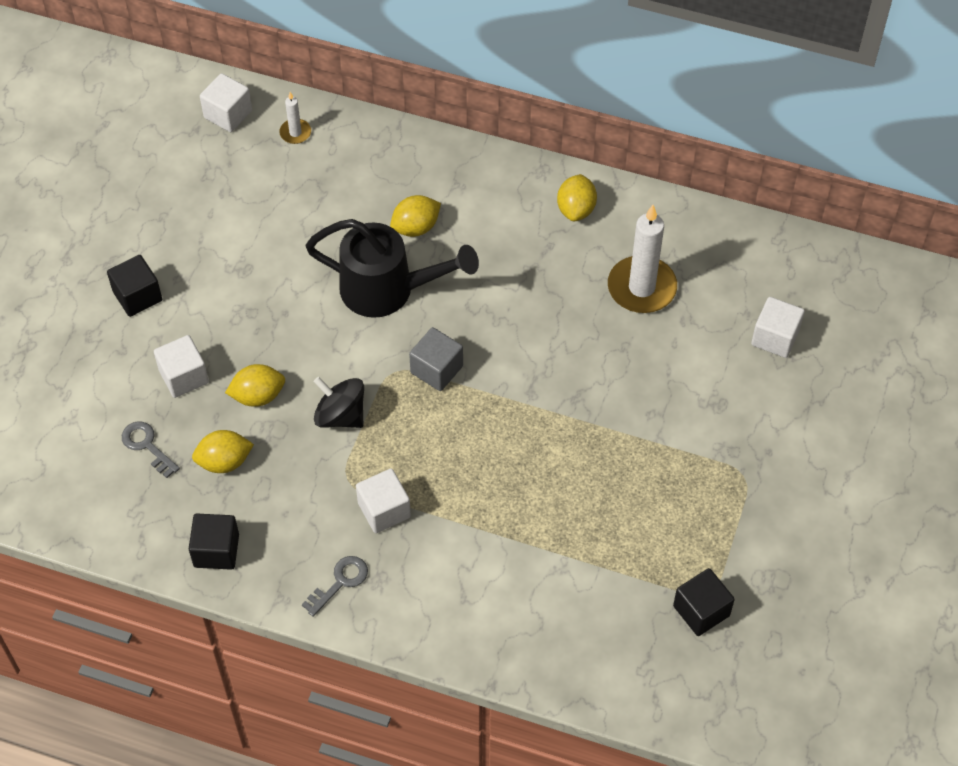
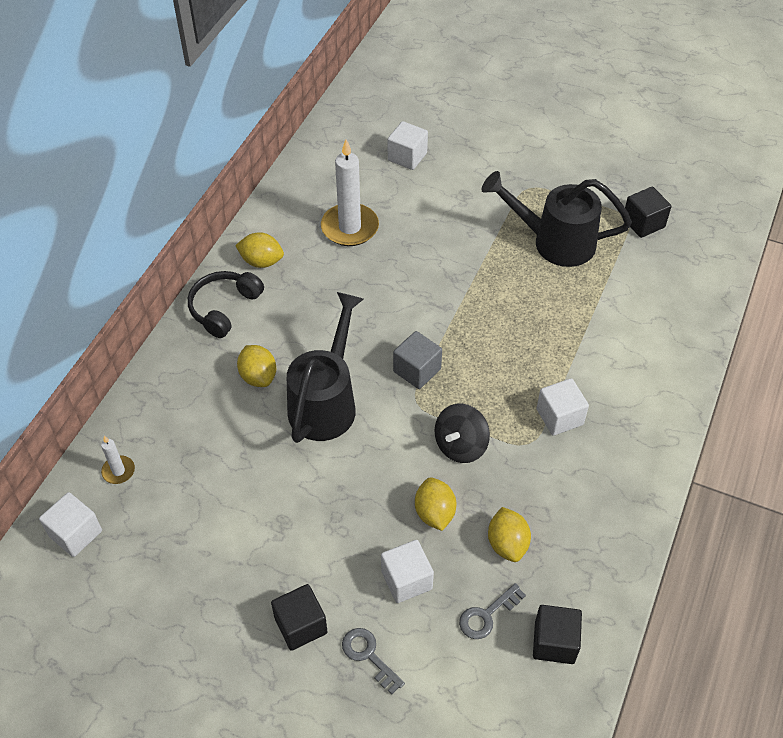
camera: 85 degrees left, 5 degrees down
(216, 550) = (604, 552): black cube -> black cube (554, 642)
(340, 582) = (632, 453): grey key -> grey key (368, 656)
(504, 185) = (224, 308): none -> black headphones
(651, 506) = (555, 242): none -> black watering can

